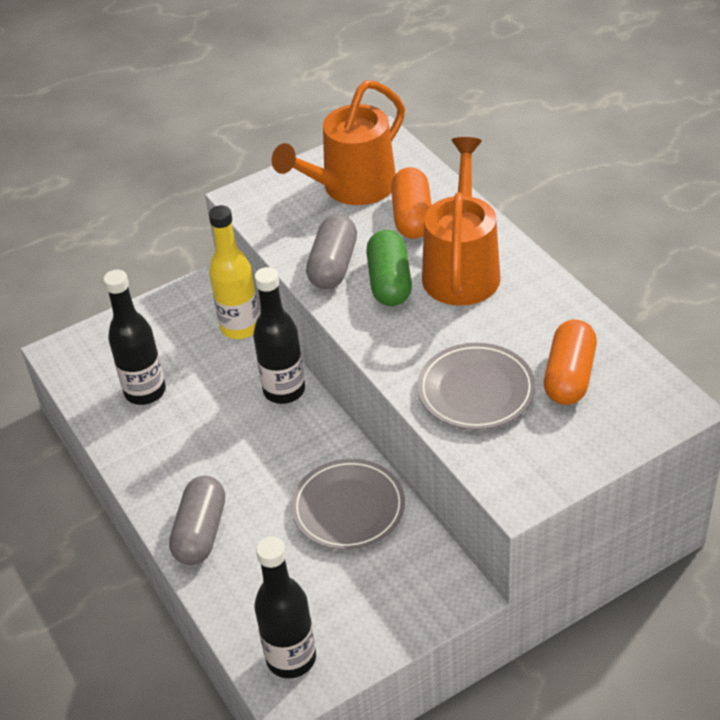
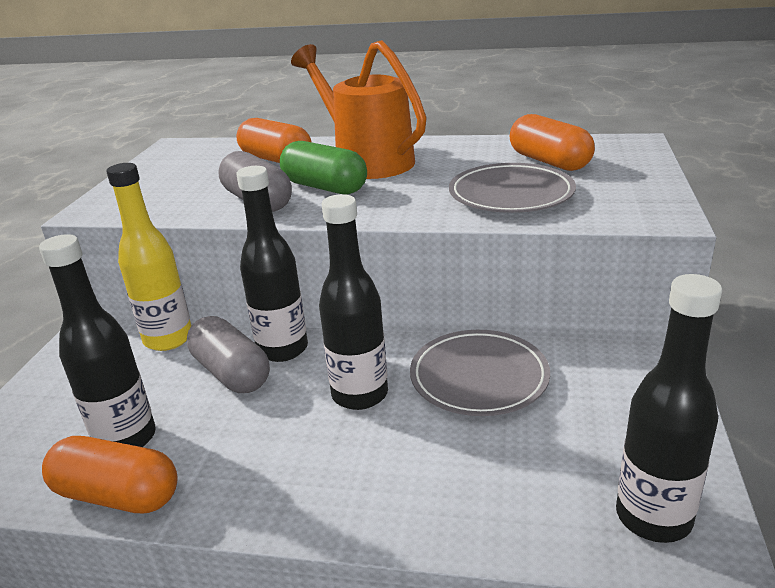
camera: 50 degrees left, 15 degrees down
(108, 426) = (117, 495): none -> orange capsule
(201, 532) = (380, 498): grey capsule -> grey capsule (231, 373)
(276, 462) = (360, 394): none -> black bottle
(351, 188) = (194, 169): orange watering can -> none

